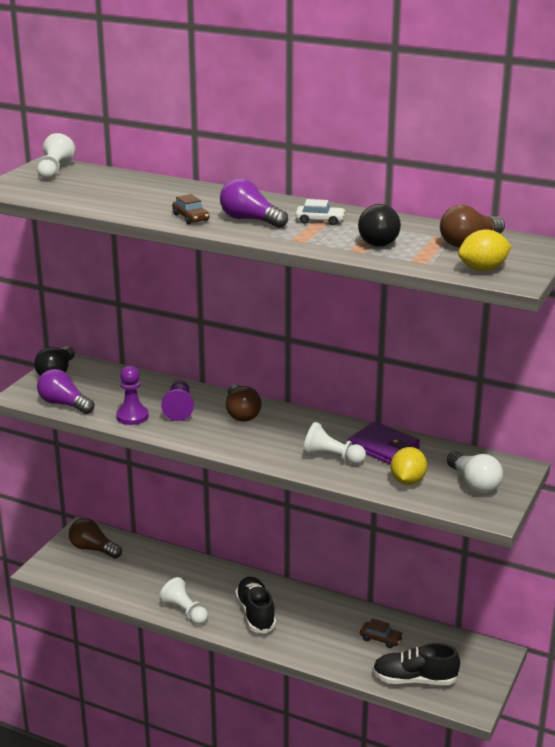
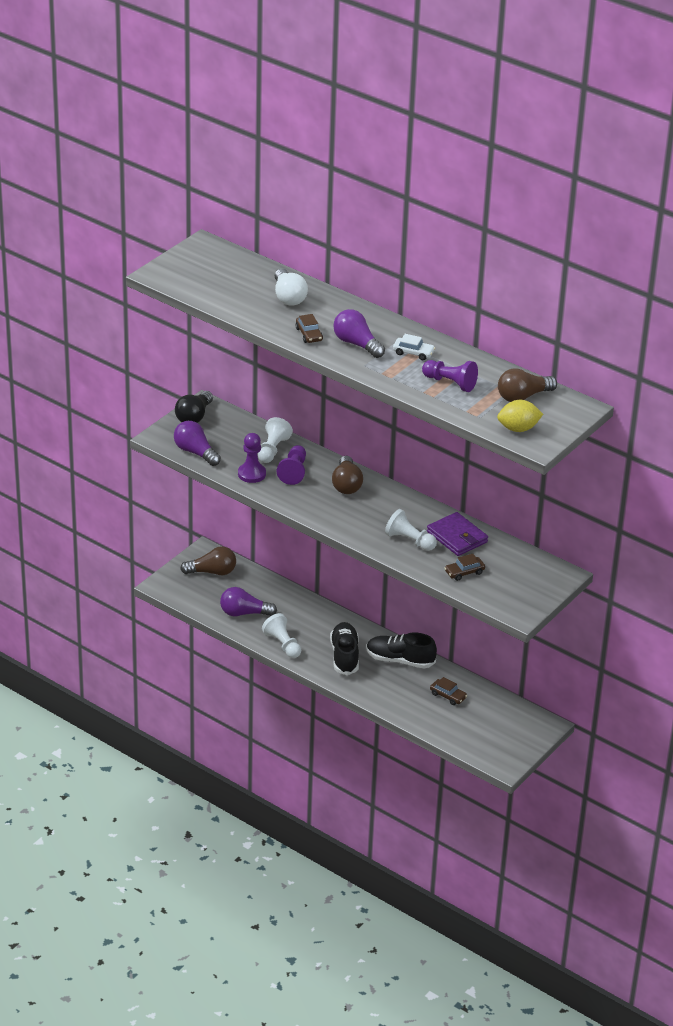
camera: 10 degrees right, 10 degrees up
(54, 171) = (208, 254): white pawn -> white pawn (272, 450)
(93, 549) = (212, 572): brown light bulb -> brown light bulb turned 135 degrees clockwise
(135, 585) = (244, 613): none -> purple light bulb
(377, 240) = (450, 383): black light bulb -> purple pawn
(407, 481) = (464, 572): yellow lemon -> brown car
(414, 680) = (464, 735): black shoe -> black shoe (400, 660)
(474, 484) = (518, 583): white light bulb -> white light bulb (288, 297)

